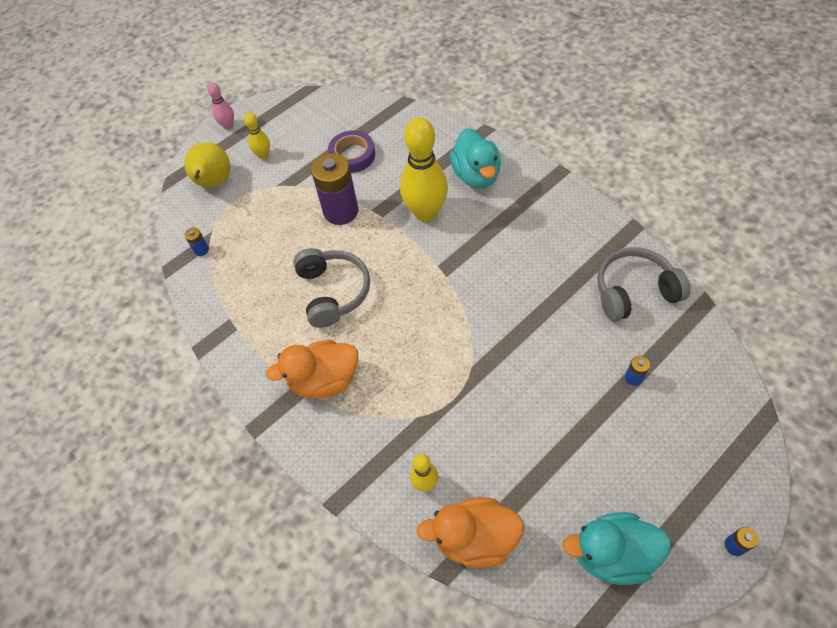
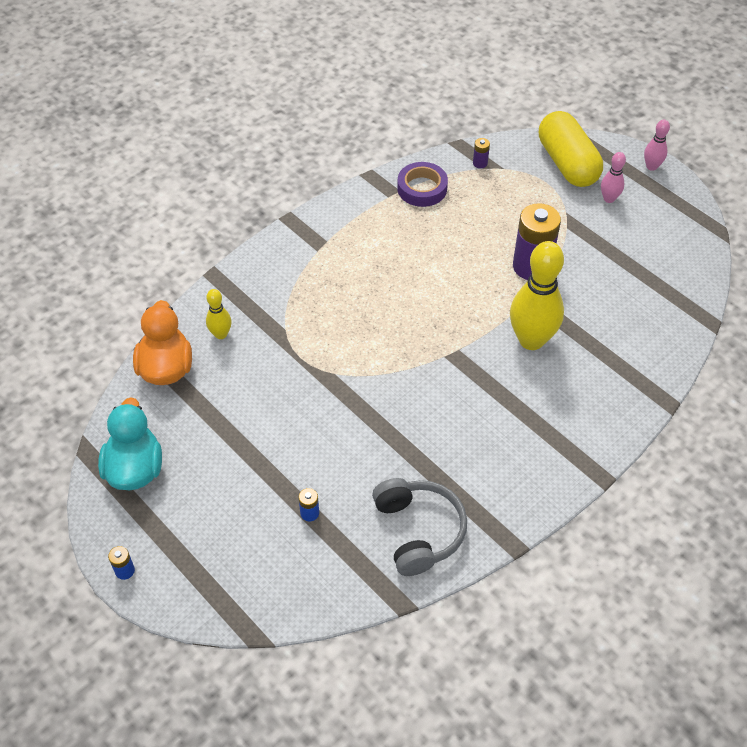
camera: 85 degrees right, 5 degrees down
(201, 250) = (480, 163): blue battery -> purple battery
(214, 183) = (567, 163): yellow pear -> yellow capsule
(263, 155) = (609, 199): yellow bowling pin -> pink bowling pin
(324, 380) = (329, 261): orange duck -> none
(333, 292) = (427, 264): grey headphones -> none
(352, 155) = (614, 274): purple tape -> purple tape (422, 188)
(476, 175) = (590, 389): turquoise duck -> none

